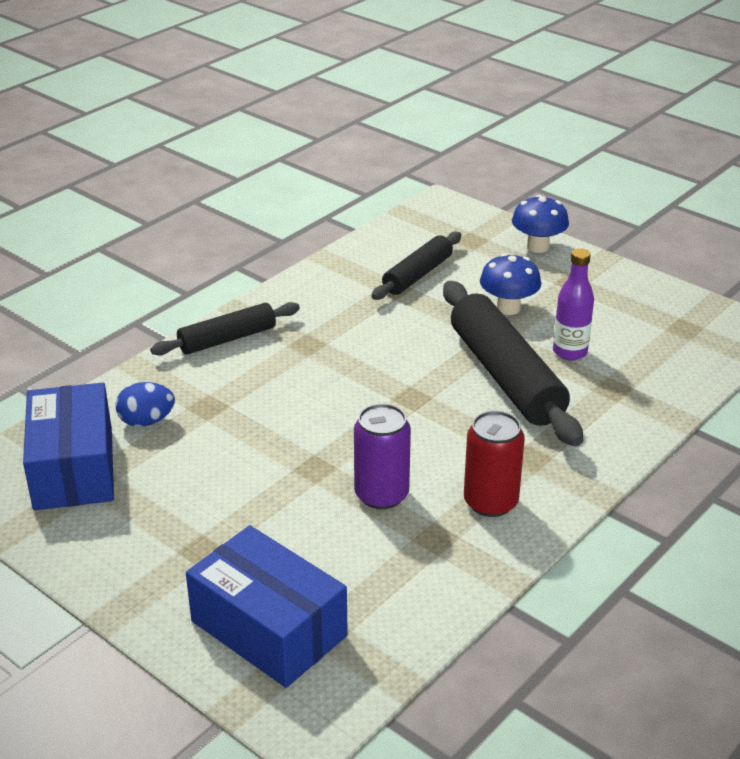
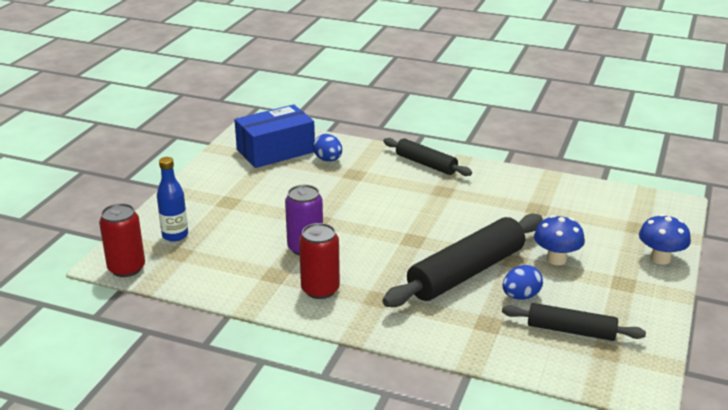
camera: 70 degrees right, 5 degrees down
(269, 628) = (175, 235): blue box -> blue bottle
(338, 702) = (126, 268): none -> red can
(417, 275) = (564, 214): black rolling pin -> black rolling pin (571, 331)
(570, 352) = (521, 296): purple bottle -> blue egg

